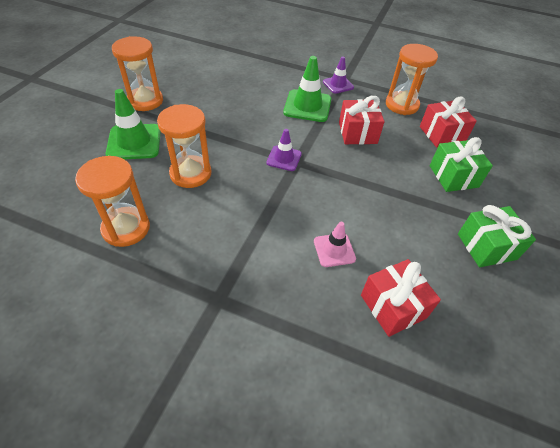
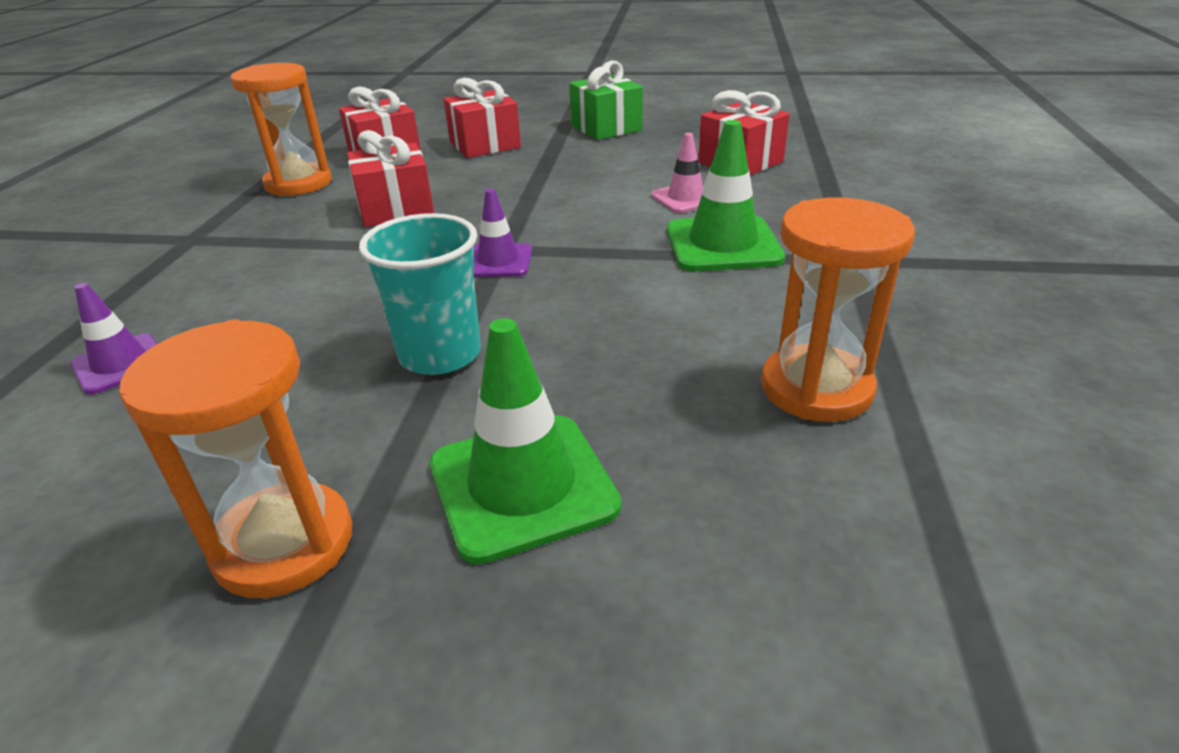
camera: 100 degrees left, 15 degrees down
(190, 173) = (600, 353): orange hourglass -> none
(216, 134) = (440, 354): none -> turquoise cup
(307, 106) = (306, 263): green traffic cone -> green traffic cone (723, 244)
(338, 84) = (216, 243): purple traffic cone -> purple traffic cone (120, 364)
(453, 176) = (485, 145): green gift -> red gift

